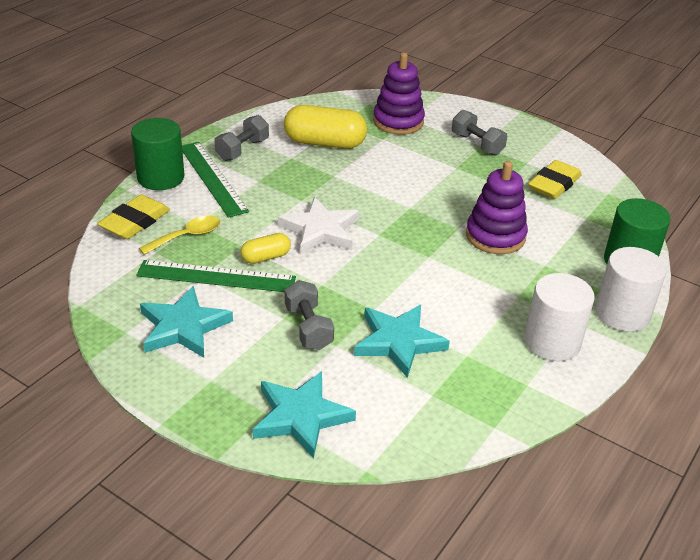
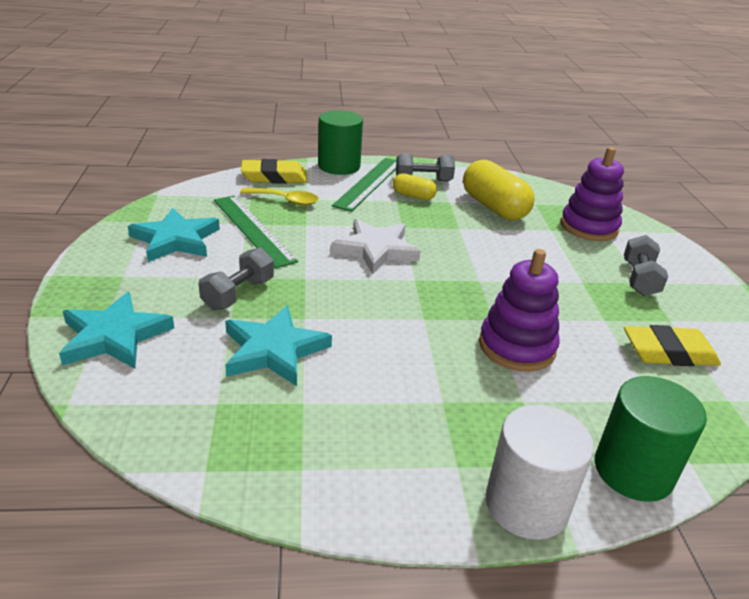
camera: 50 degrees right, 5 degrees down
(266, 257) = (305, 240): yellow capsule -> yellow capsule (413, 196)
(552, 342) = (398, 460): white cylinder -> none

